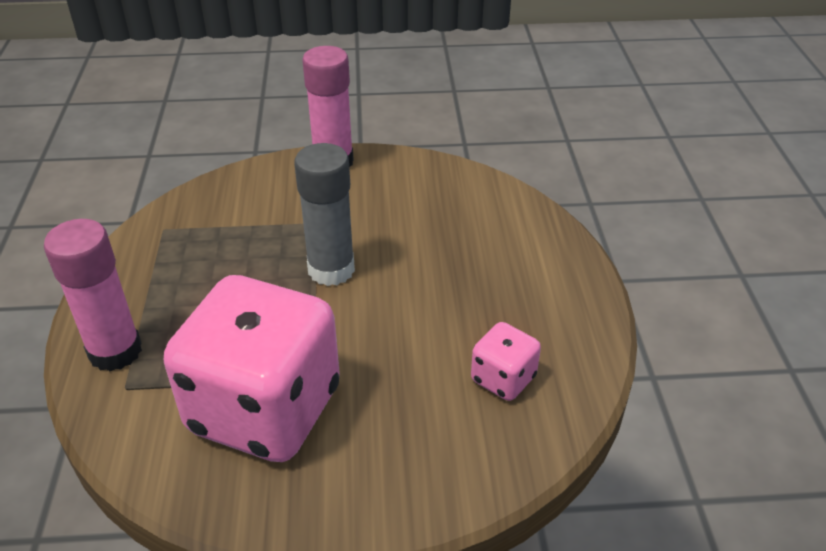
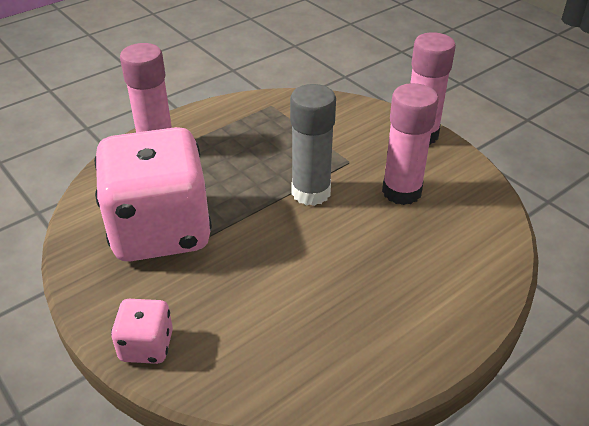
camera: 55 degrees right, 0 degrees up
(393, 214) = (401, 191): none -> pink glue stick
(503, 379) = (289, 338): pink dice -> pink dice (147, 346)

